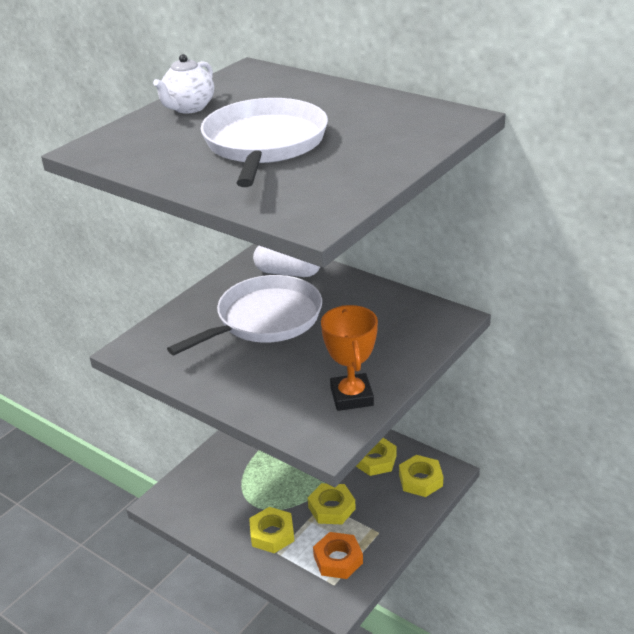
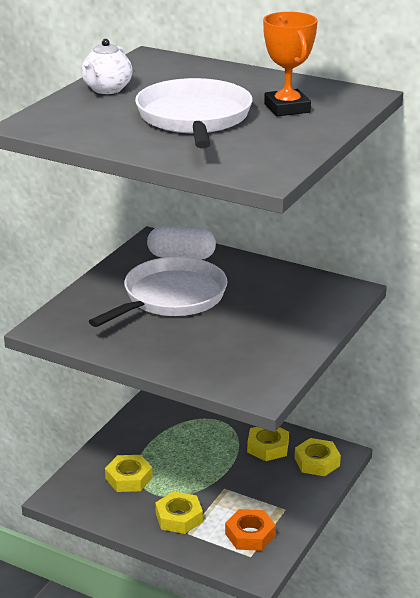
camera: 10 degrees left, 5 degrees down
(331, 508) = (233, 491): yellow nut -> yellow nut (129, 478)
(351, 396) = (274, 357): orange trophy -> orange trophy (287, 108)

